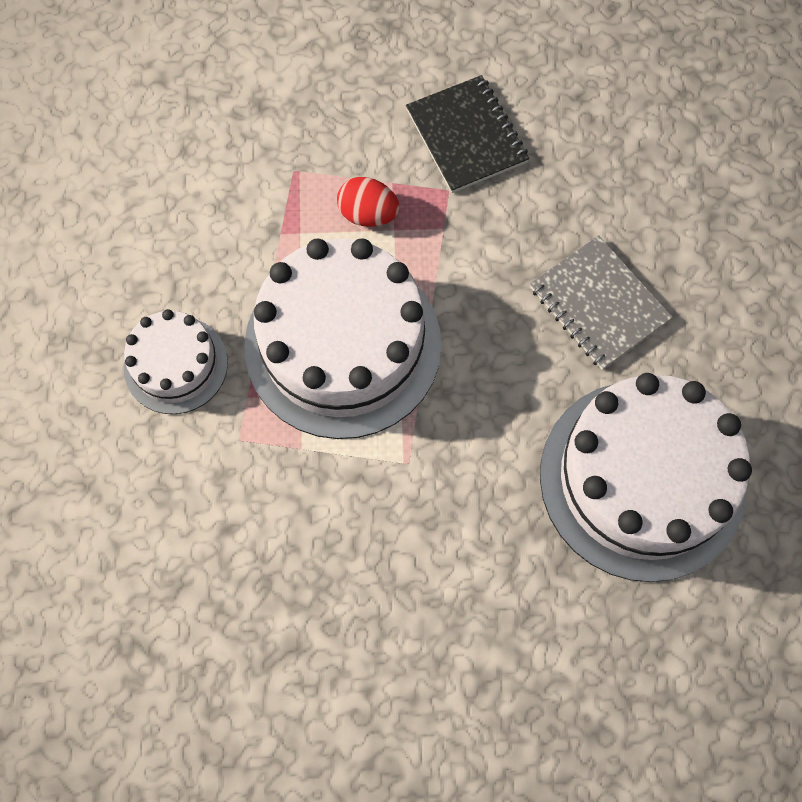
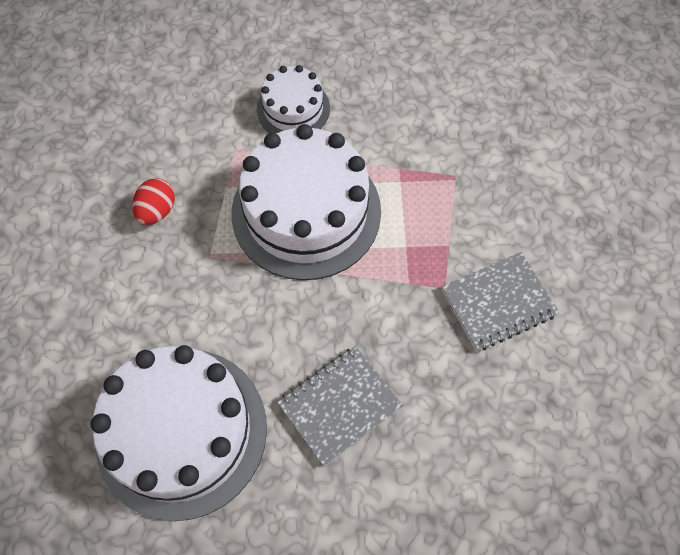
camera: 90 degrees right, 5 degrees down
(368, 214) = (418, 228): red egg -> red egg (157, 211)
(466, 136) = (498, 302): black notebook -> grey notebook

